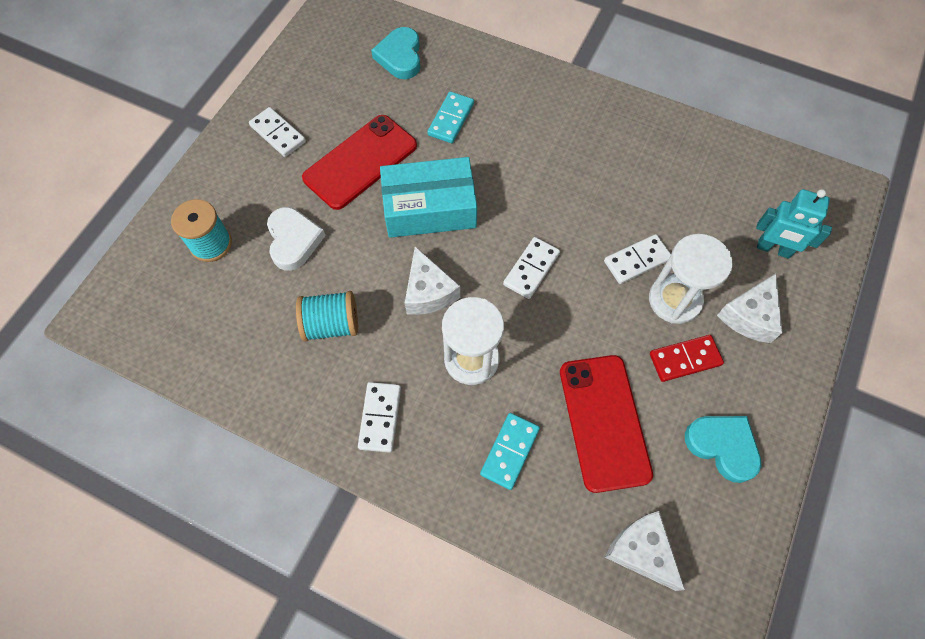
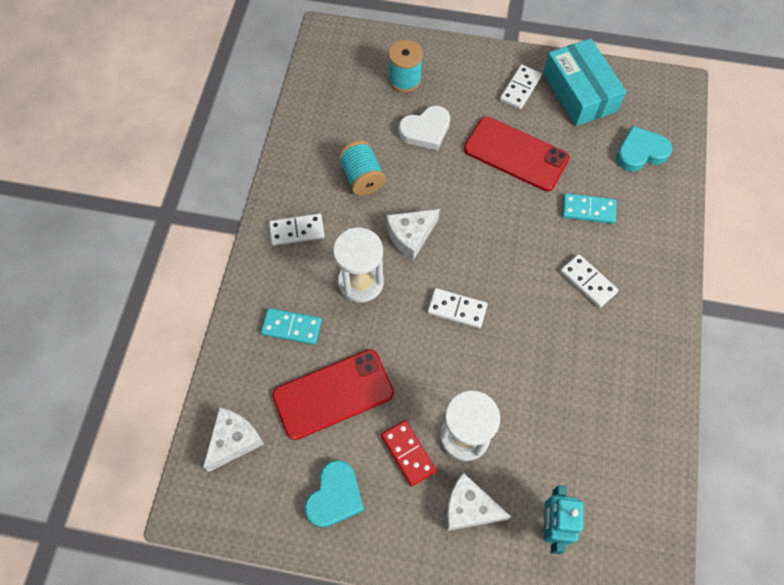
camera: 75 degrees right, 0 degrees up
(429, 208) = (489, 216): turquoise box -> turquoise box (579, 92)
(637, 261) = (495, 396): white domino -> white domino (588, 282)

